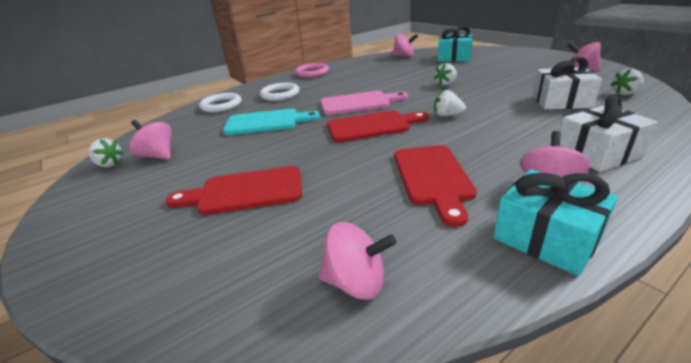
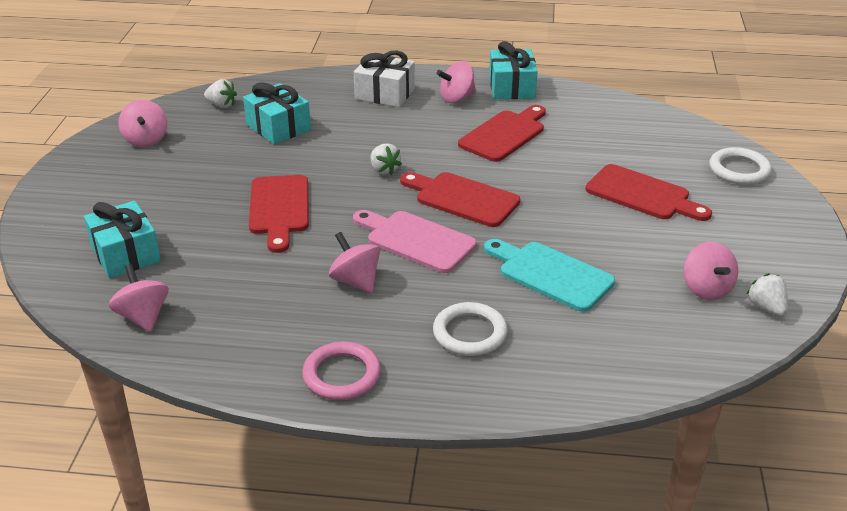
camera: 140 degrees left, 5 degrees up
(221, 105) = (574, 363): white ring -> white ring (739, 170)
(356, 282) = (624, 117): pink spinning top -> pink spinning top (356, 281)
(446, 84) = (279, 209): white strawberry -> red cutting board
(561, 101) = (278, 127): white gift -> turquoise gift

